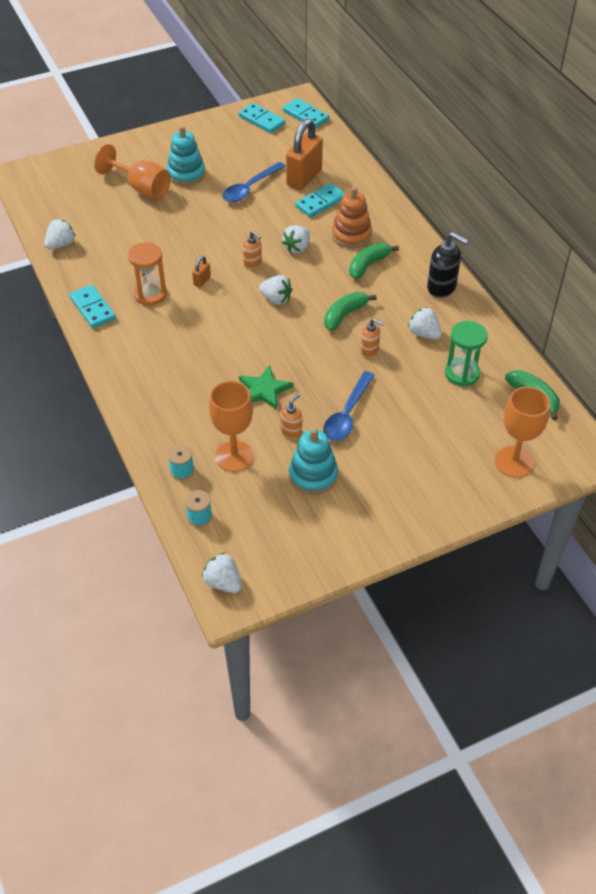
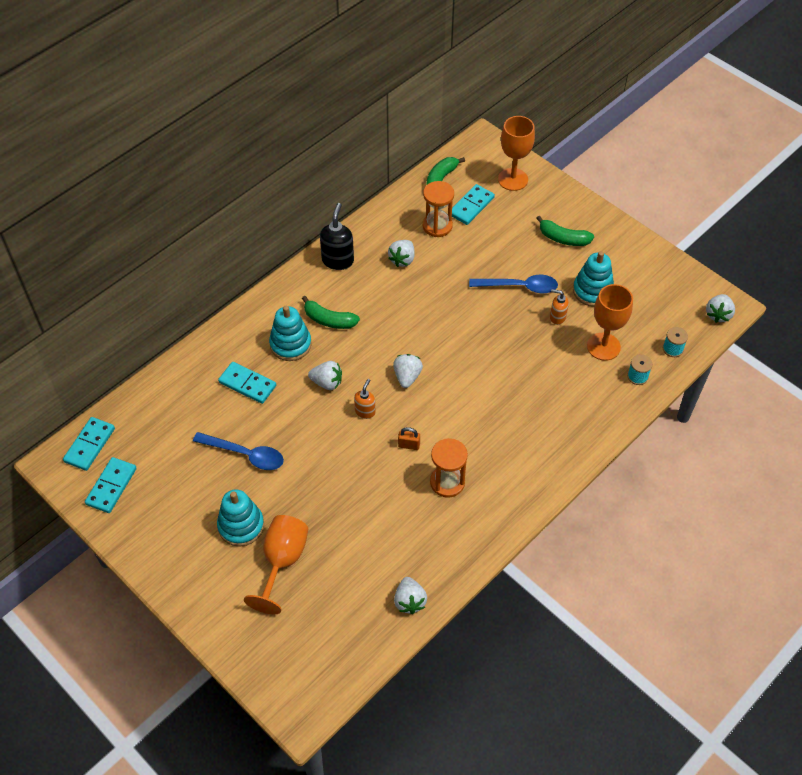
camera: 110 degrees left, 5 degrees up
(61, 244) = (409, 601): white strawberry -> white strawberry turned 120 degrees counterclockwise
(92, 308) = (490, 525): turquoise domino -> turquoise domino (471, 206)
(264, 390) = (522, 350): green star -> none
(304, 178) = (210, 411): orange padlock -> none
(345, 315) = (404, 319): green banana -> green banana (563, 238)
(351, 235) = (290, 344): orange stacking toy -> turquoise stacking toy
(369, 350) = (440, 291): orange soap dispenser -> none
(462, 373) = (437, 226): green hourglass -> orange hourglass

